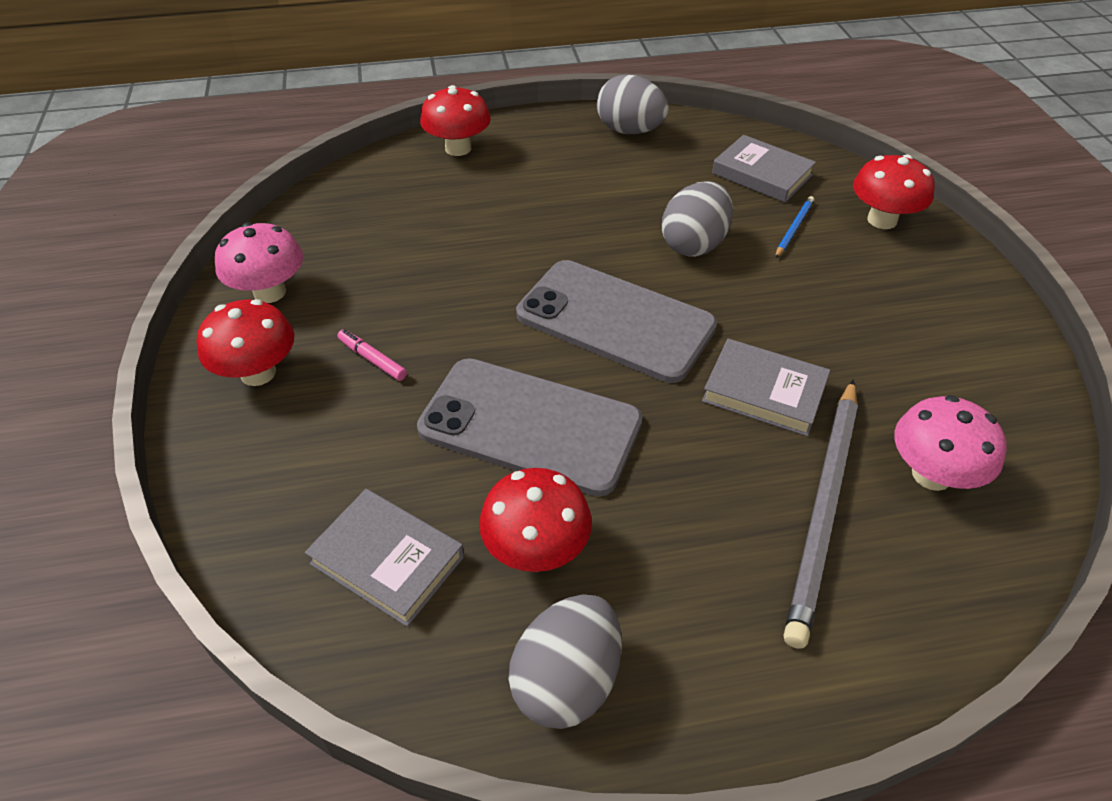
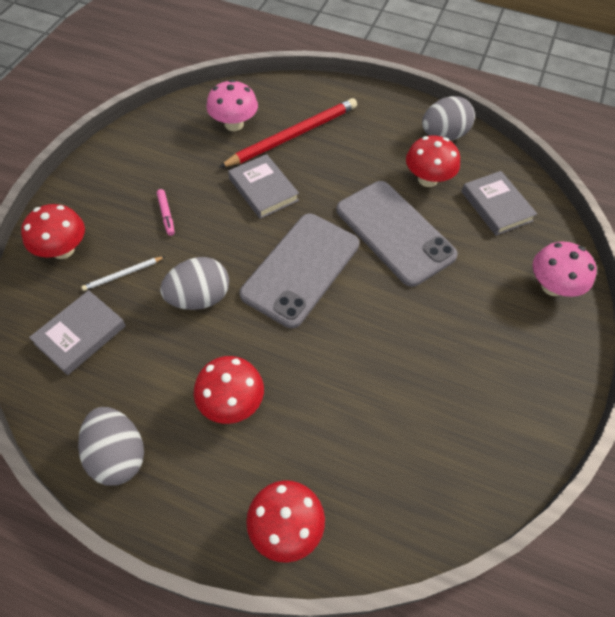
camera: 150 degrees left, 10 degrees up
(258, 373) = (539, 347): red mushroom -> red mushroom (231, 402)
(269, 292) = (517, 419): pink mushroom -> pink mushroom (552, 286)
(372, 359) = (463, 319): pink marker -> pink marker (166, 215)
(615, 320) = (300, 269): grey phone -> grey phone turned 60 degrees clockwise
(762, 174) = (80, 335): grey book -> grey book turned 60 degrees clockwise
(794, 228) = (123, 274): blue pencil -> white pencil
(824, 508) = (293, 135): grey pencil -> red pencil

